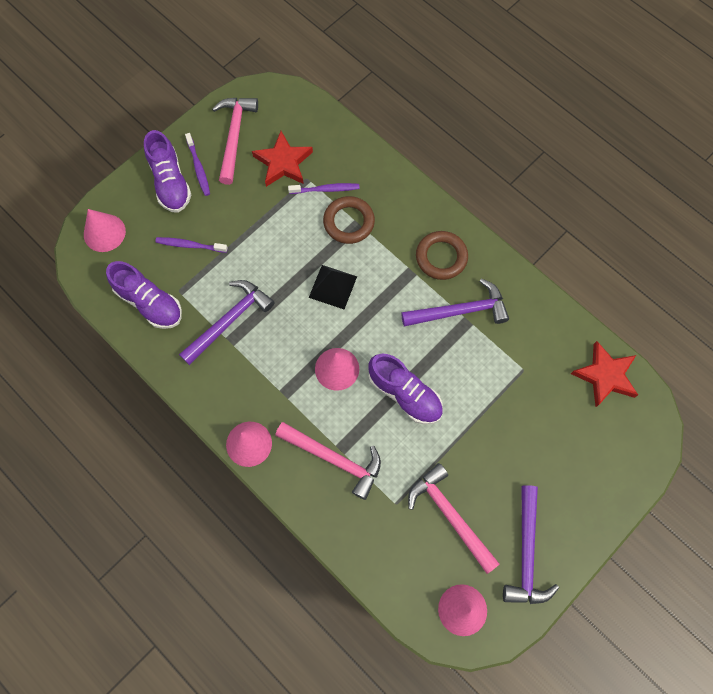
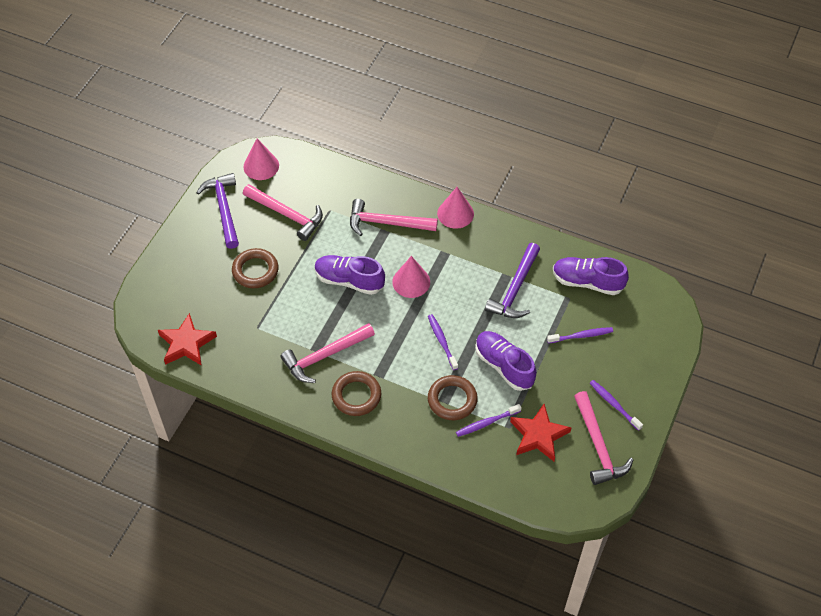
camera: 160 degrees right, 15 degrees down
(104, 233) = (660, 323): pink cone -> none
(170, 182) = (631, 383): purple shoe -> purple shoe (504, 366)
(333, 287) = (442, 341): black pyramid -> purple toothbrush
(460, 311) = (324, 356): purple hammer -> pink hammer
(508, 445) = (255, 271): none -> brown ring

